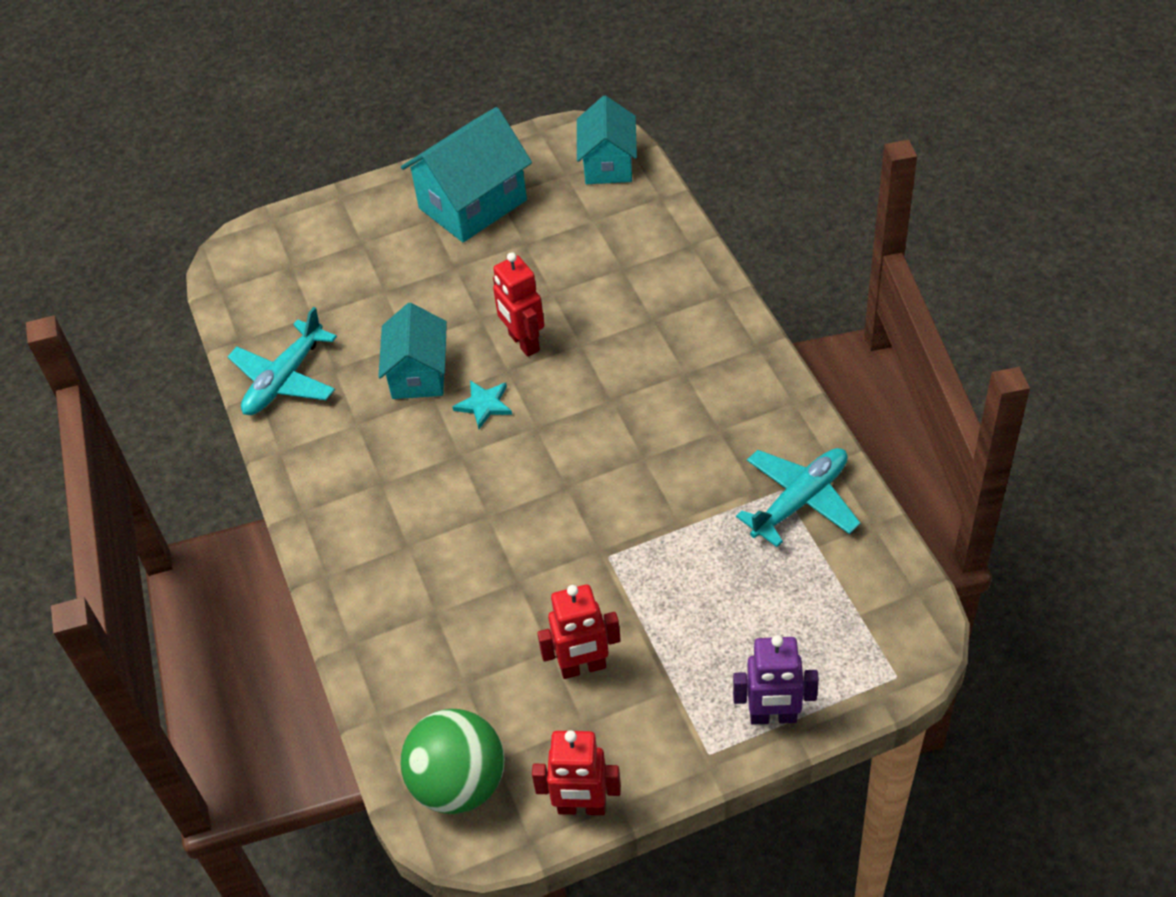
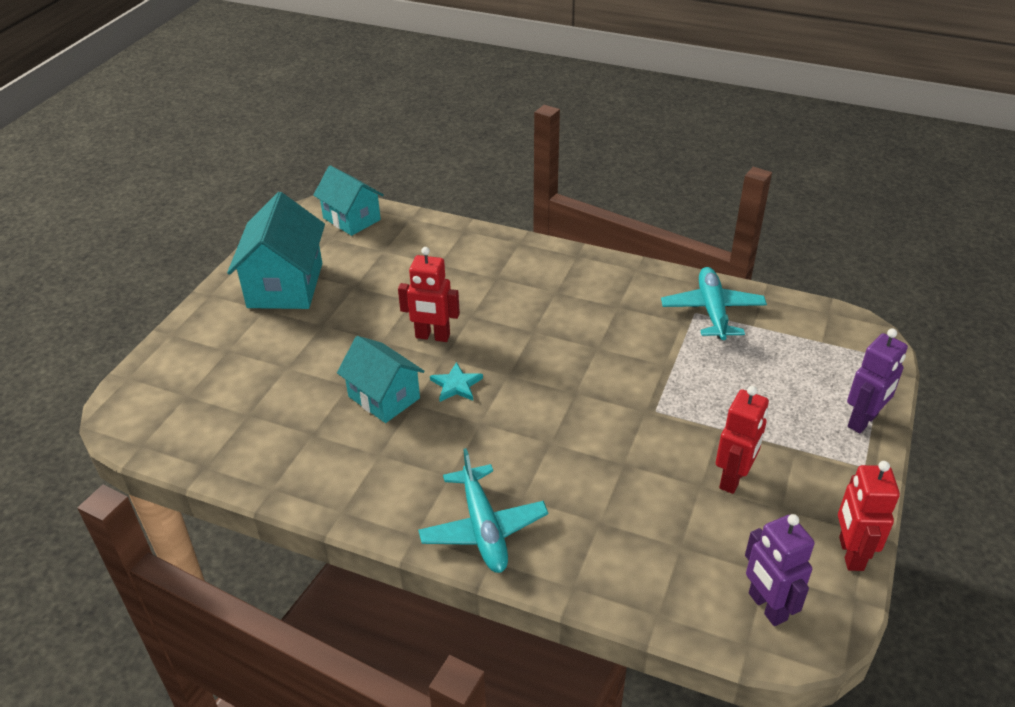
camera: 50 degrees left, 10 degrees down
(284, 380) = (282, 465): turquoise plane -> turquoise plane (483, 528)
(459, 783) = (767, 607): green ball -> purple robot
(581, 807) = (850, 554): red robot -> red robot turned 135 degrees clockwise

